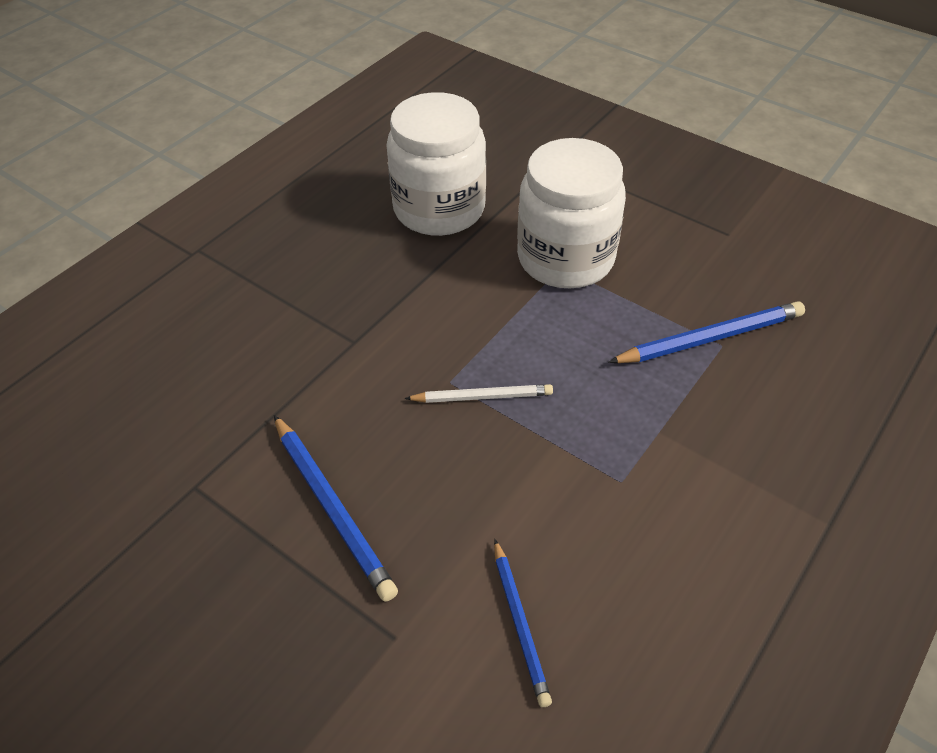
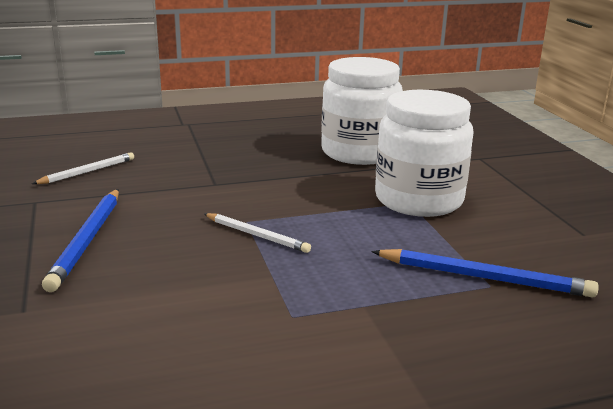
camera: 35 degrees right, 25 degrees down
(189, 403) = (87, 172): none -> white pencil
(520, 623) = (105, 346): blue pencil -> none

